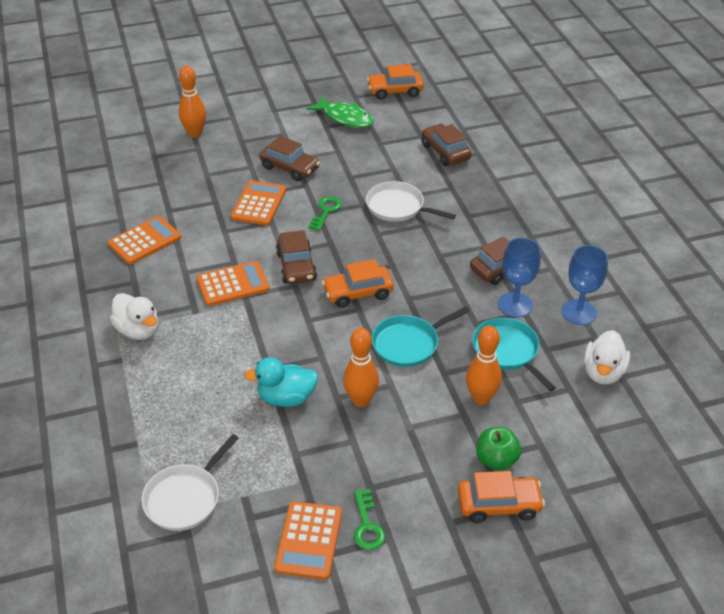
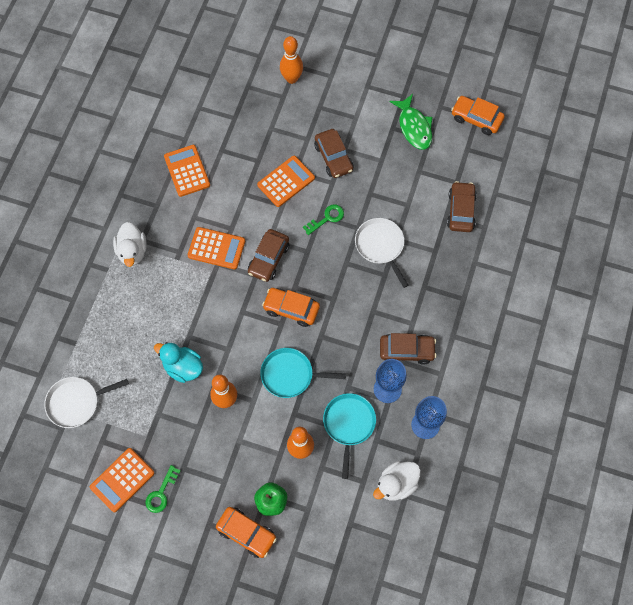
camera: 35 degrees right, 25 degrees up
(144, 241) = (187, 171): orange calculator -> orange calculator turned 105 degrees counterclockwise

